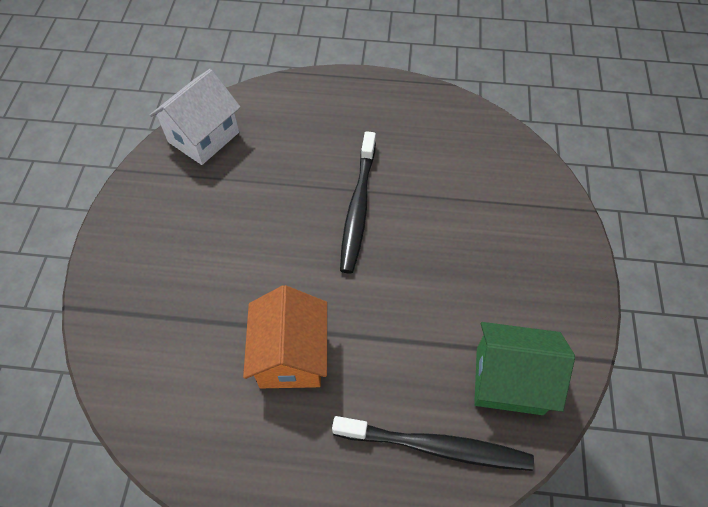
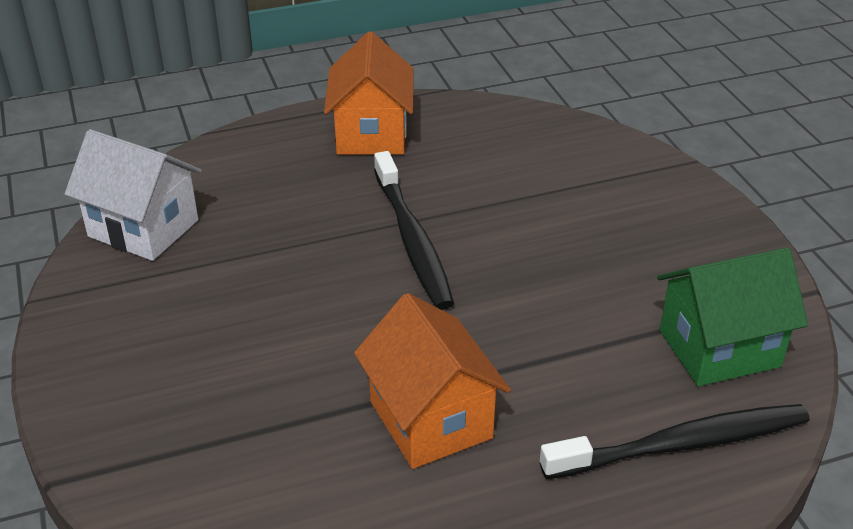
camera: 25 degrees left, 20 degrees down
(204, 137) = (143, 228): white house -> white house turned 75 degrees counterclockwise
(380, 108) = (371, 134): none -> orange house

